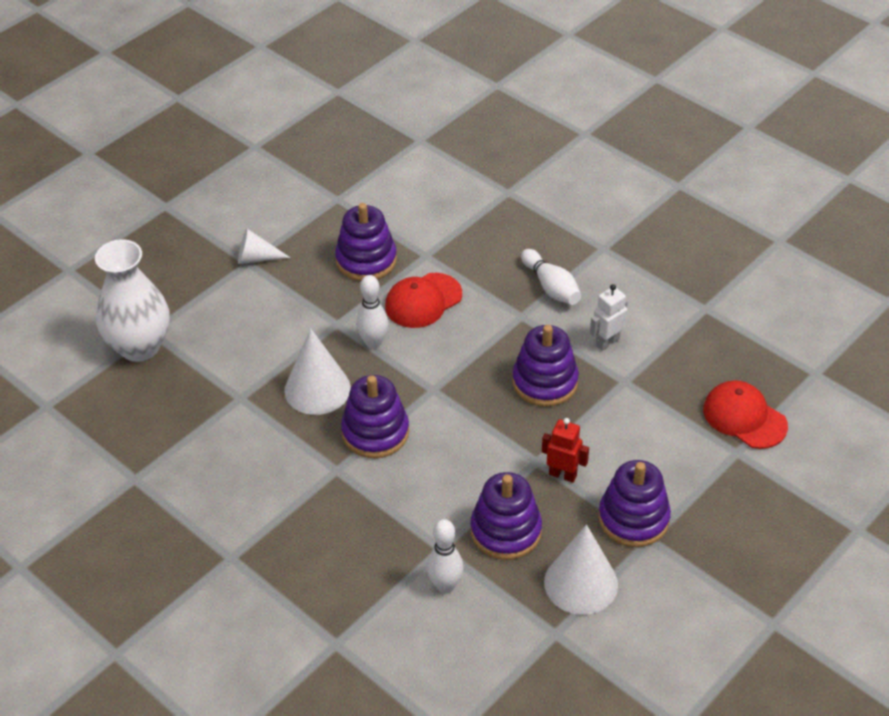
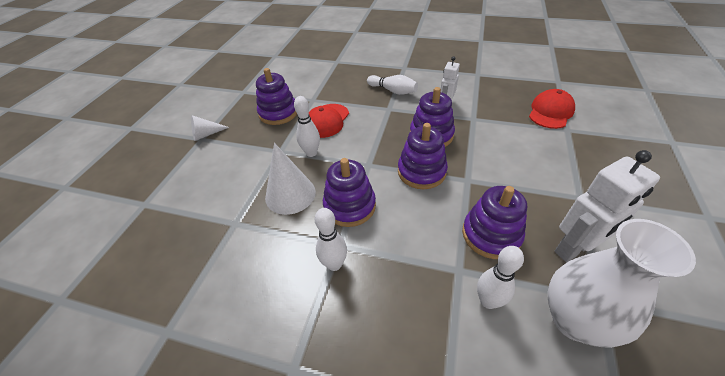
camera: 25 degrees left, 0 degrees up
(139, 347) = (137, 218): white vase -> white vase (574, 320)
(320, 487) = (334, 264): none -> white bowling pin
(563, 475) = (490, 181): red robot -> none
(581, 583) = (574, 249): white cone -> white robot
(633, 519) = (557, 189): purple stacking toy -> purple stacking toy (421, 172)
(744, 417) = (550, 112): red cap -> red cap turned 105 degrees clockwise

